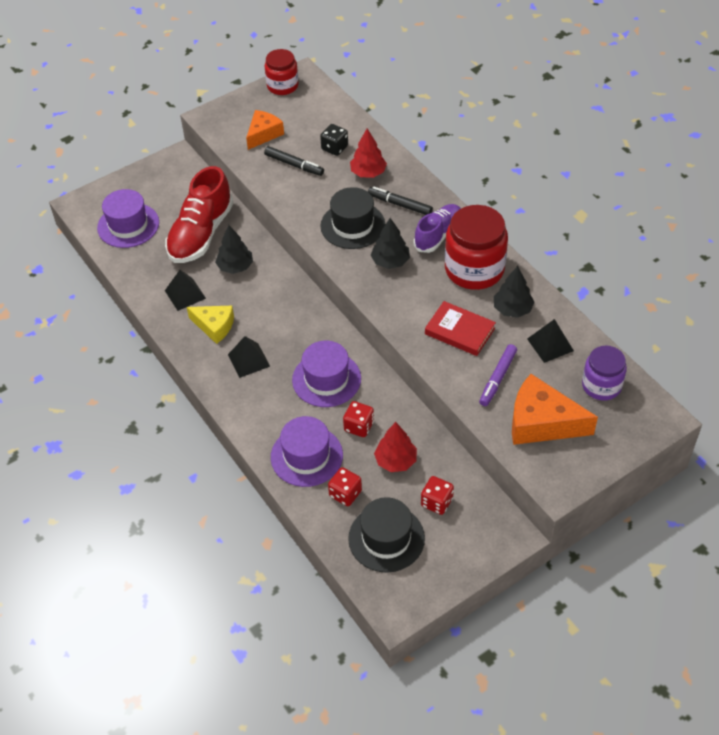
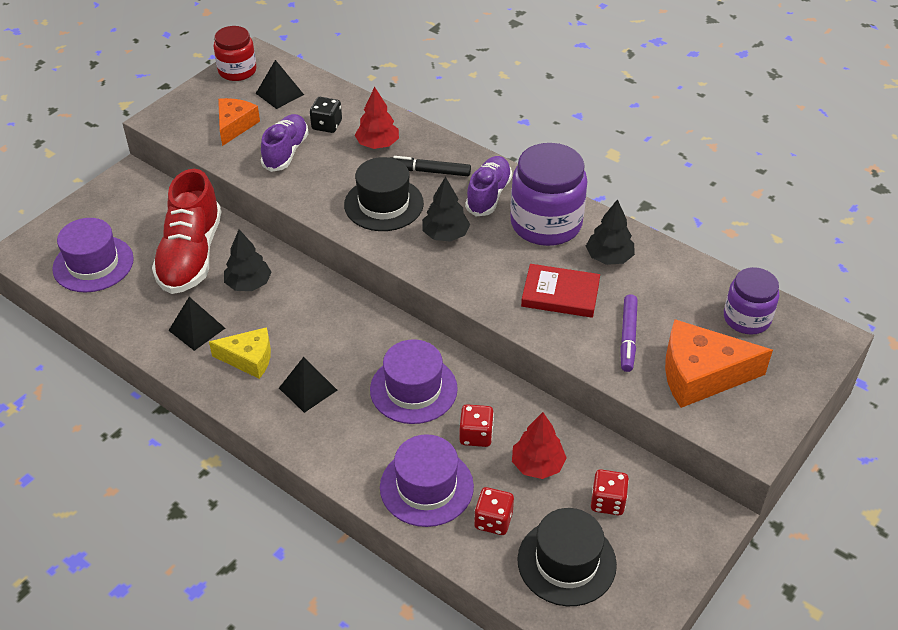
camera: 20 degrees left, 5 degrees down
(294, 165) = (286, 152): black marker -> purple shoe
(474, 269) = (546, 223): red jar -> purple jar
(550, 344) = (669, 286): black pyramid -> black pyramid (279, 94)

